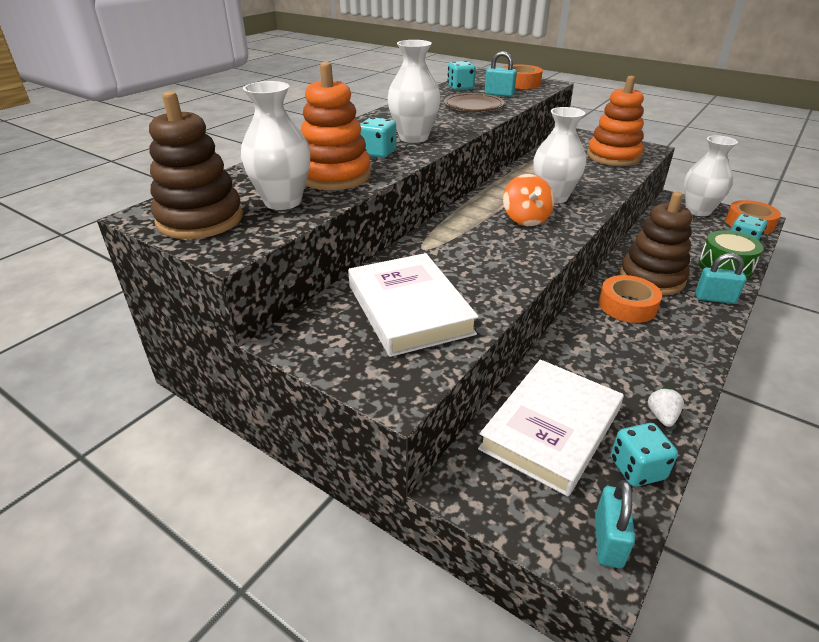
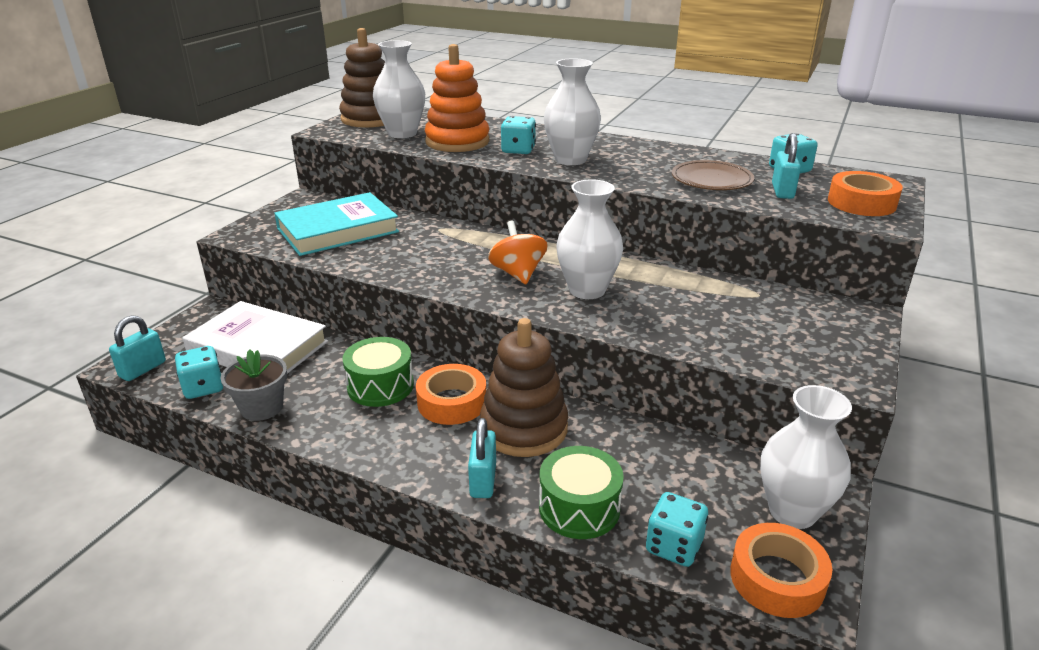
camera: 80 degrees right, 5 degrees down
(409, 309) = (338, 230): white book -> turquoise book
(526, 219) = (518, 274): orange spinning top -> orange spinning top turned 90 degrees clockwise
(608, 540) = (143, 369): turquoise padlock -> turquoise padlock turned 60 degrees counterclockwise
(611, 341) = (380, 386): none -> green drum
(613, 156) = (777, 341): orange stacking toy -> none
(662, 416) = (262, 407): white strawberry -> grey flower pot

